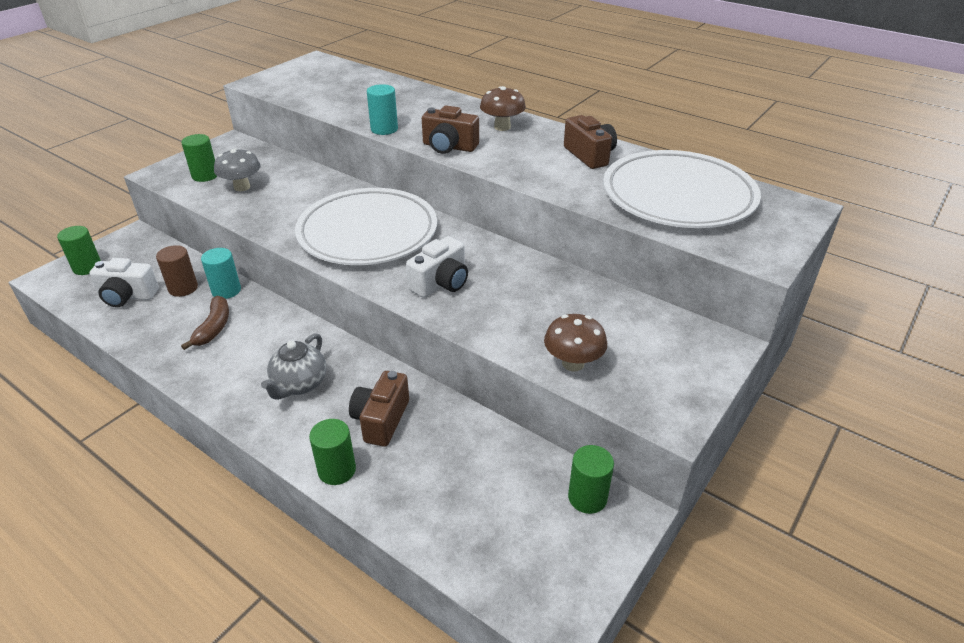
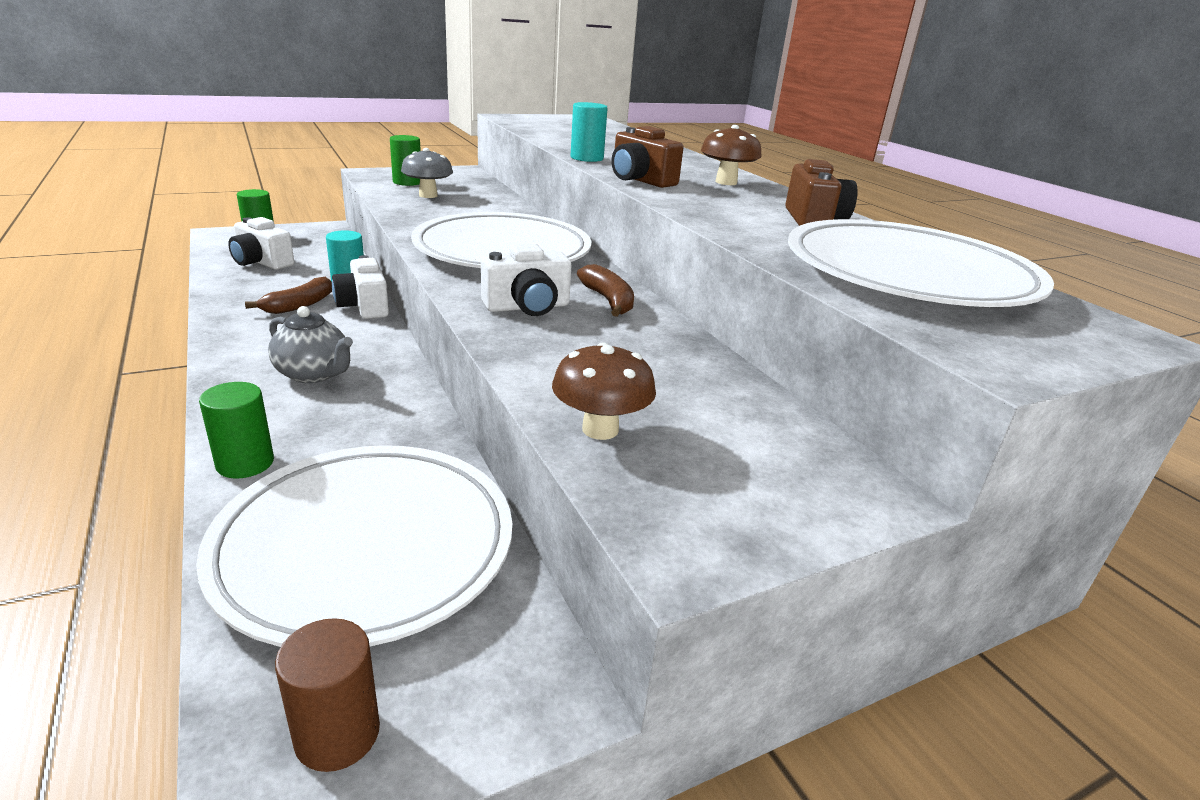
camera: 25 degrees right, 10 degrees down
(183, 288) = (314, 271): brown cylinder -> brown cylinder (337, 734)
(264, 309) = (364, 306): none -> white camera
(299, 384) = (314, 374): grey teapot -> grey teapot turned 105 degrees counterclockwise
(381, 420) = (354, 436): brown camera -> none
(468, 486) = (366, 547): none -> white plate
(482, 256) = (608, 300): none -> brown banana
(587, 497) = (511, 638): green cylinder -> none

